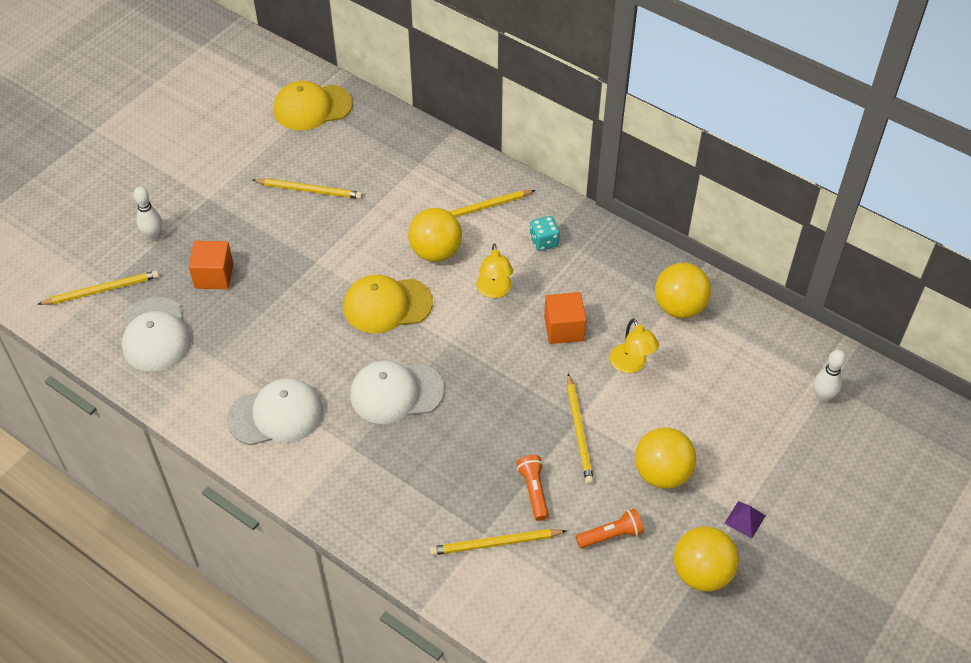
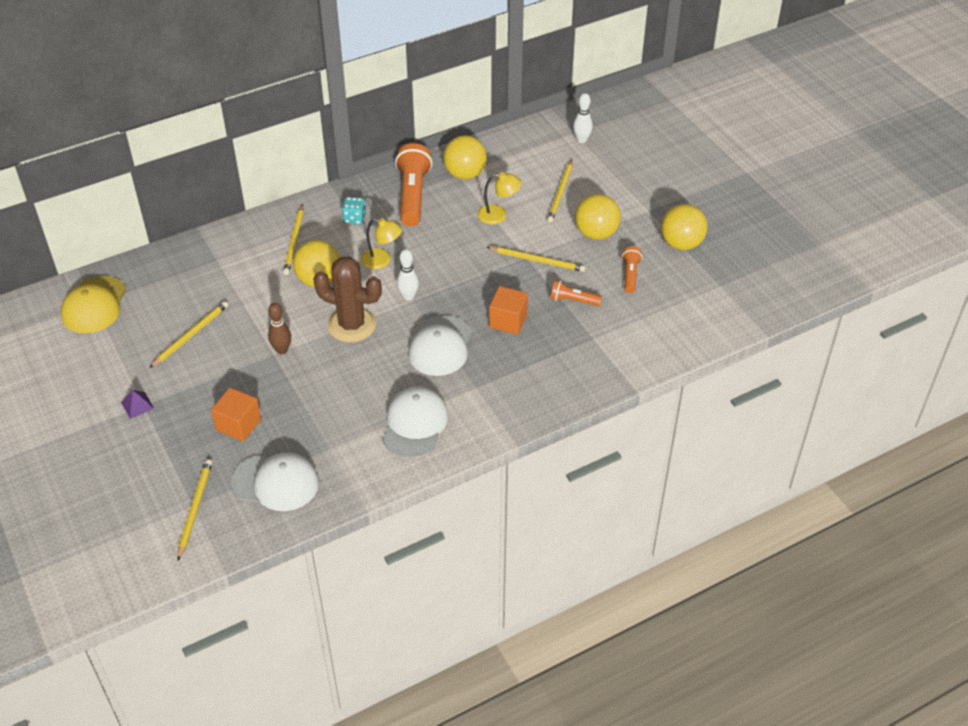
camera: 65 degrees left, 5 degrees down
(153, 236) = (159, 455): white bowling pin -> white bowling pin (408, 296)
(324, 265) = (282, 350): none -> brown bowling pin
(387, 305) = (351, 325): yellow cap -> brown cactus
(495, 543) = (605, 335): yellow pencil -> yellow pencil (560, 193)
(564, 328) = (443, 237): orange cube -> orange cube (508, 321)
(612, 275) = (413, 195): none -> orange flashlight
(744, 519) = (652, 209): purple pyramid -> purple pyramid (137, 405)

